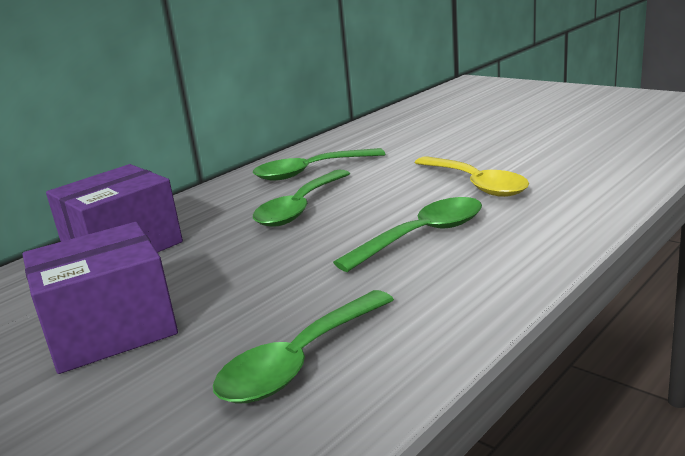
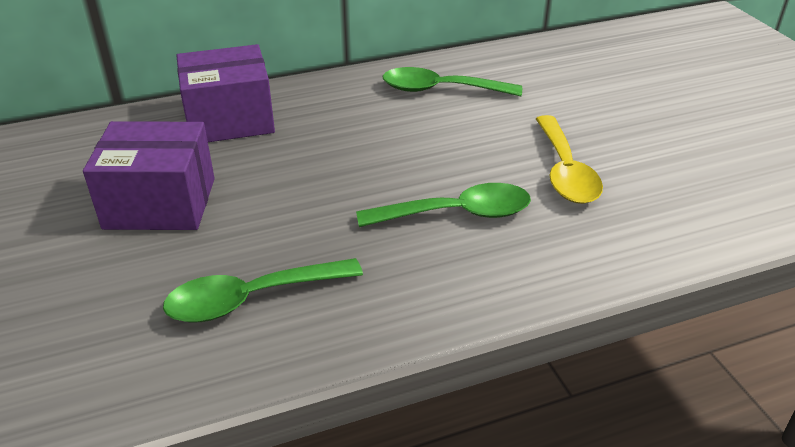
camera: 25 degrees right, 15 degrees up
(300, 208) = (392, 133): green spoon -> none

